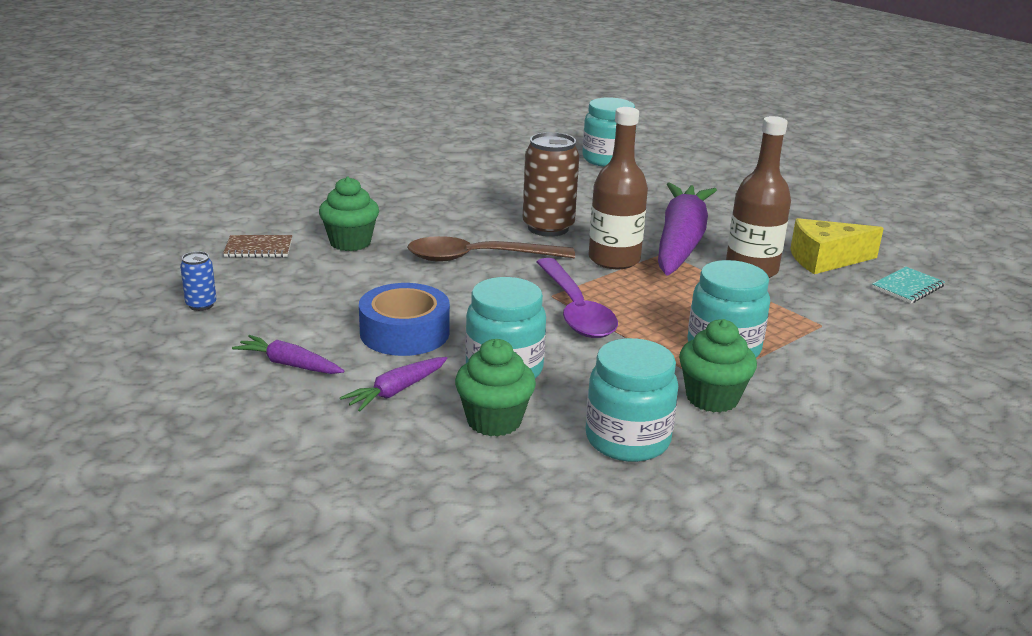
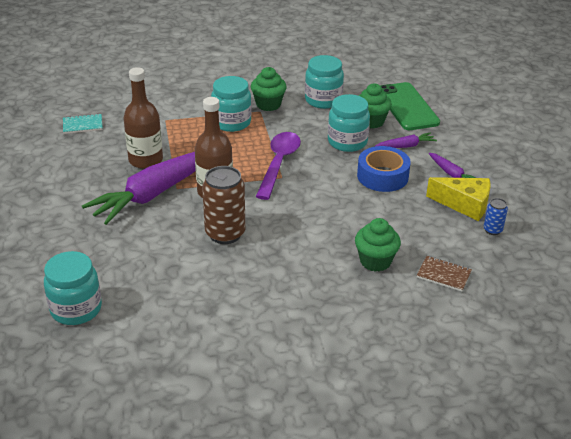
camera: 150 degrees left, 10 degrees up
(445, 479) = (407, 107): none -> green phone
(478, 258) = (298, 219): brown spoon -> none
(825, 260) = (92, 154): yellow cheese -> yellow cheese (464, 205)

